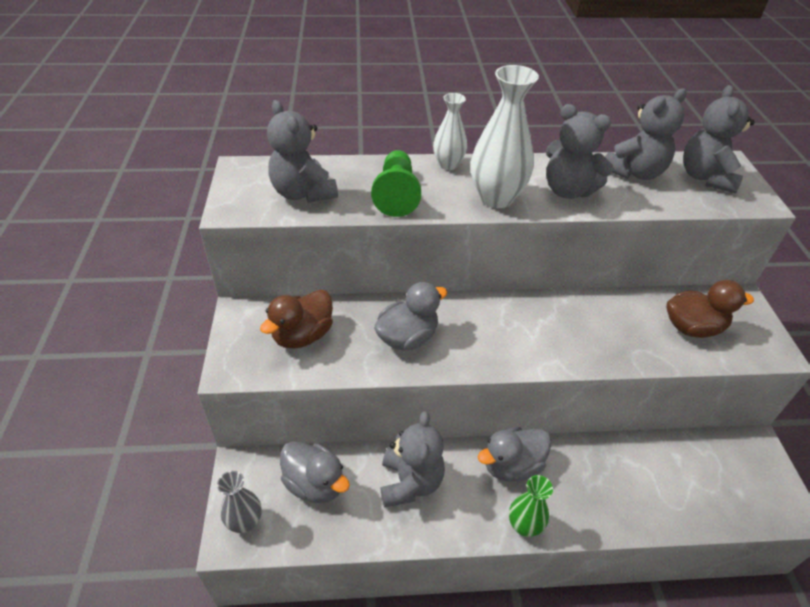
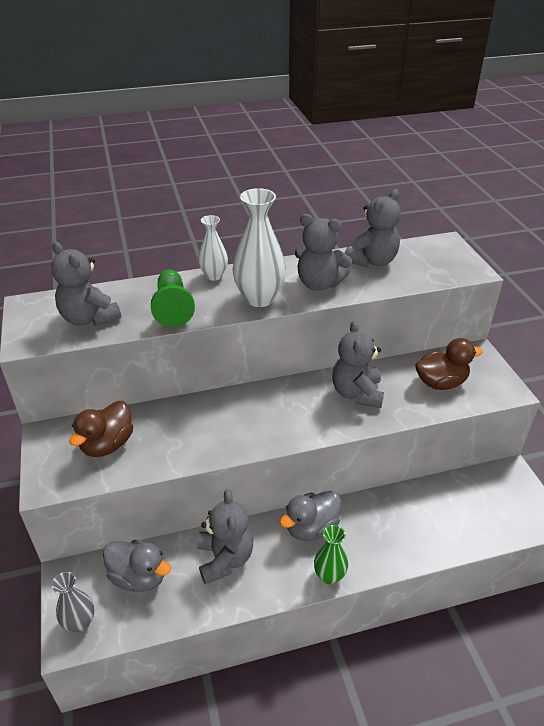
camera: 10 degrees left, 5 degrees down
(407, 338) = (202, 431): grey duck -> none
(705, 177) = (429, 257): grey teddy bear -> grey teddy bear (357, 393)

